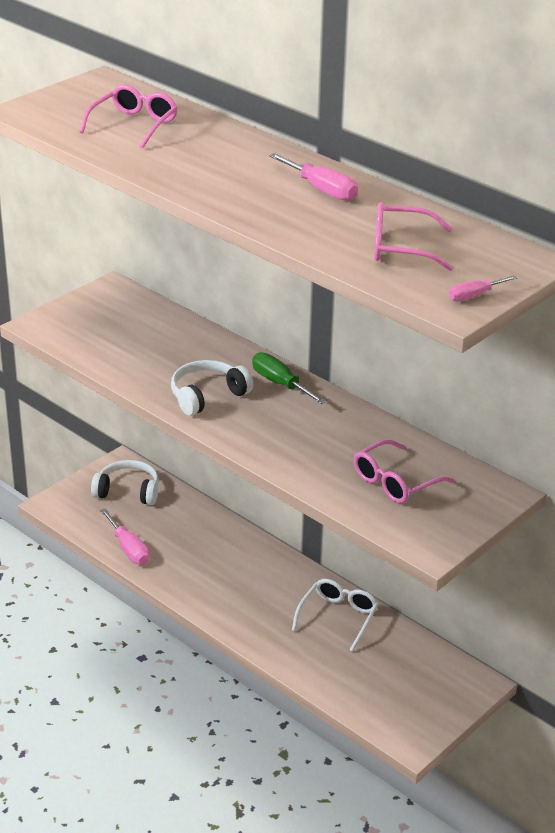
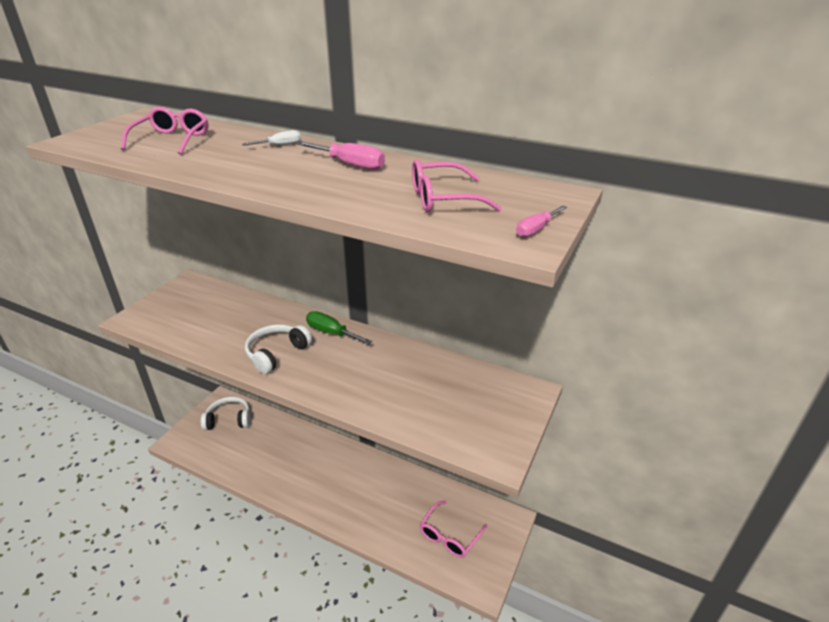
camera: 15 degrees left, 0 degrees up
(128, 549) = (236, 466): pink screwdriver -> none
(252, 150) = (280, 145): none -> white screwdriver
(338, 617) = (398, 488): white glasses -> none
(395, 482) = (446, 399): pink glasses -> pink glasses (449, 536)

